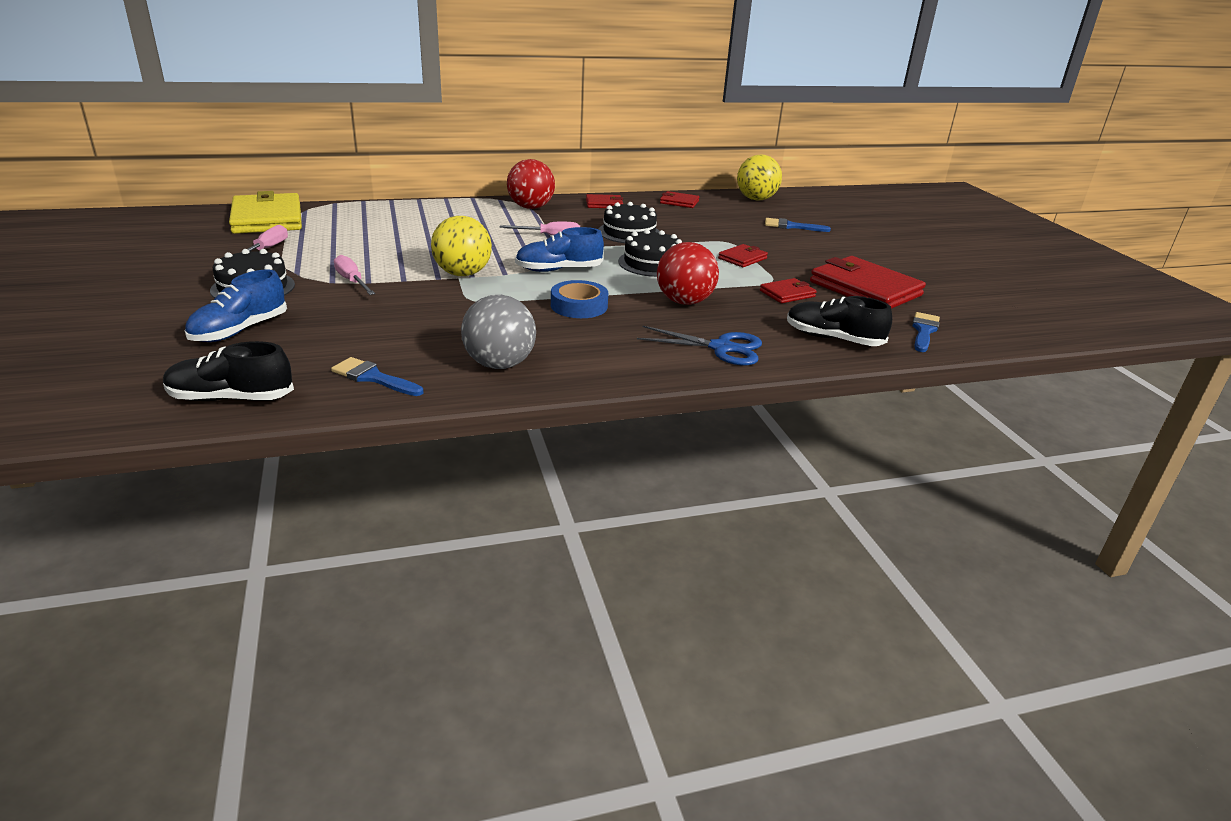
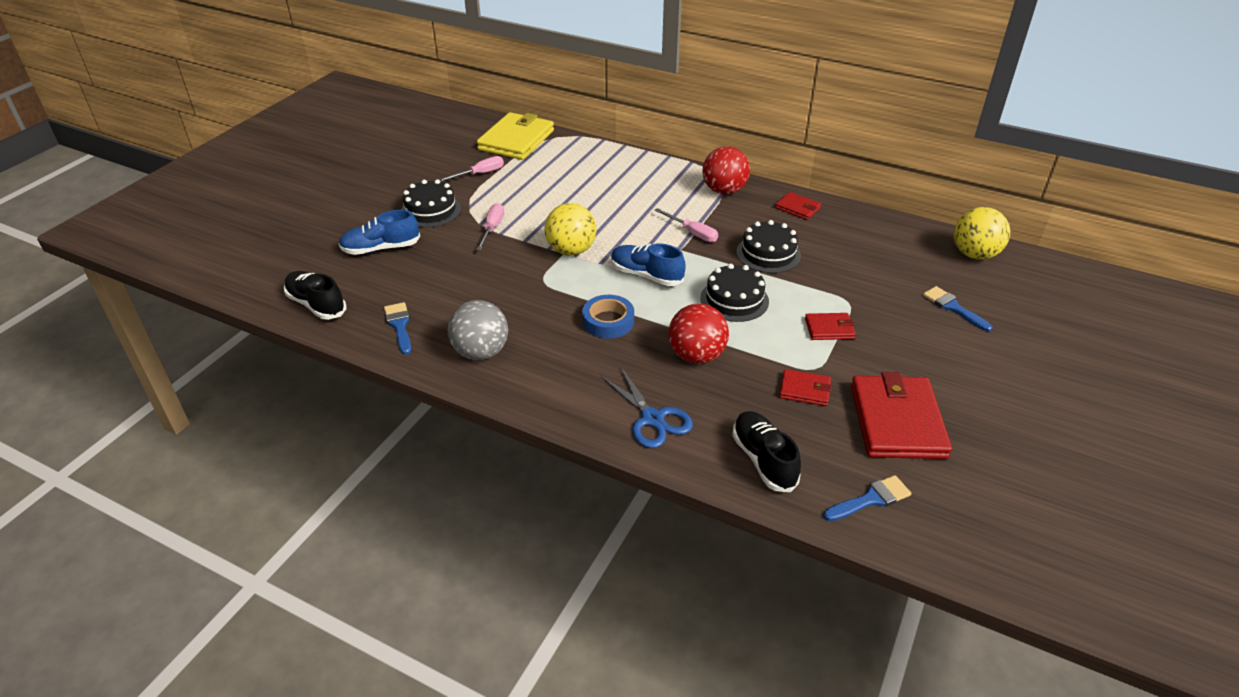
camera: 45 degrees right, 10 degrees up
(679, 202) = (878, 230): red wallet -> none

